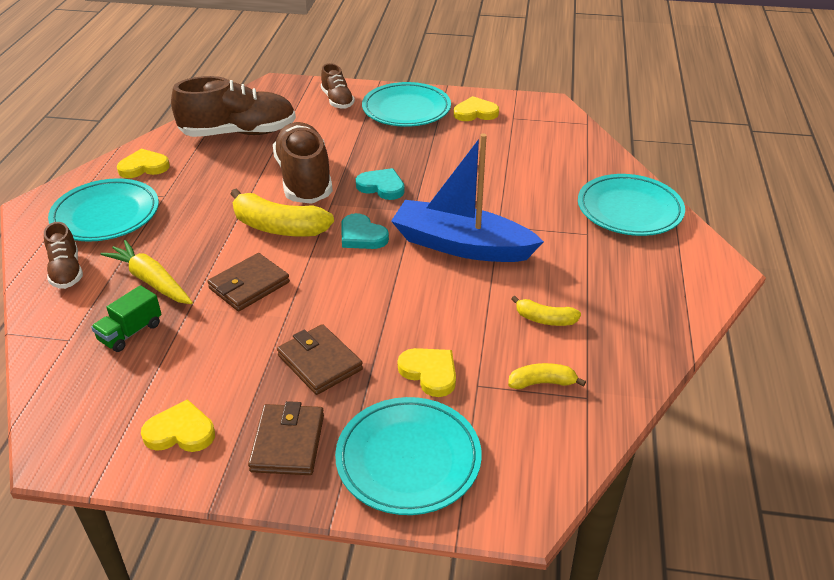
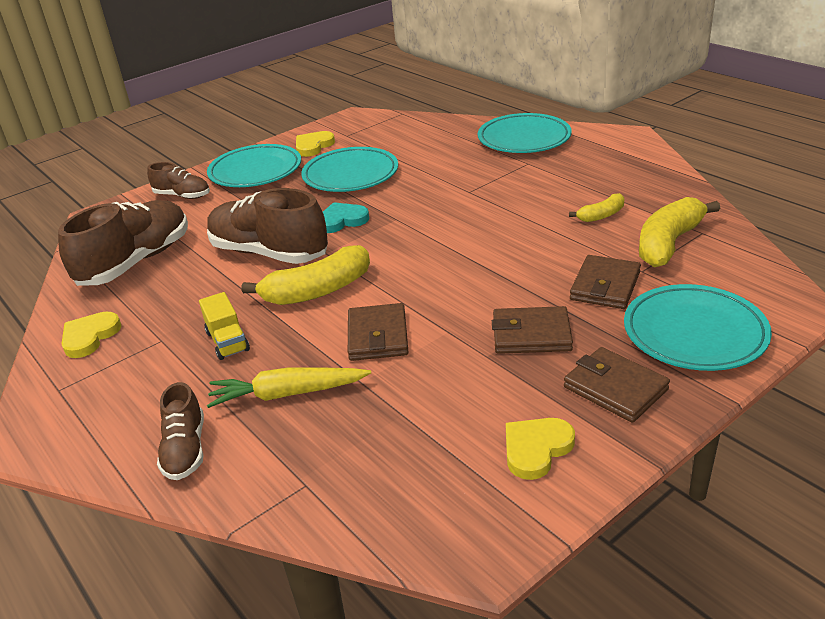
camera: 45 degrees left, 5 degrees down
(66, 271) = (185, 450): brown shoe -> brown shoe turned 60 degrees clockwise
(106, 215) = (131, 389): turquoise plate -> turquoise plate (350, 175)
(130, 332) = (350, 434): green truck -> none
(185, 223) = (227, 341): none -> yellow truck
(362, 236) = (393, 253): turquoise heart -> none
(429, 373) = (605, 286): yellow heart -> brown wallet
(461, 245) = (471, 215): blue boat -> none
(542, 383) = (668, 243): yellow banana -> yellow banana, size x1.89

